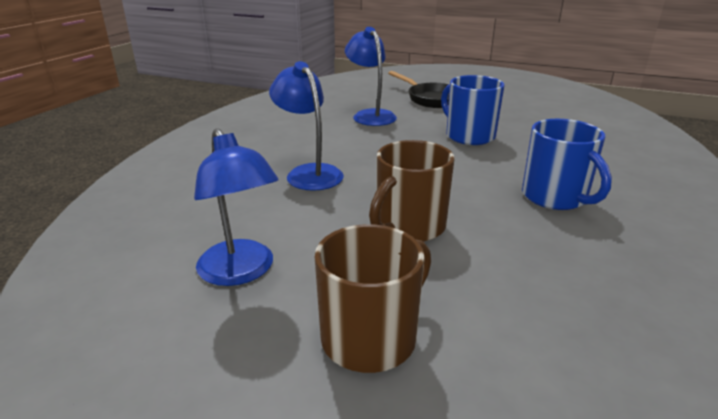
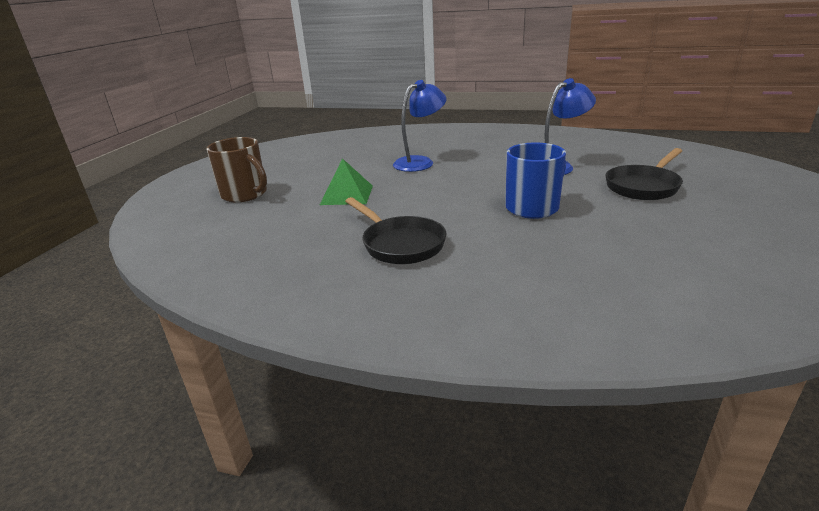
camera: 85 degrees right, 0 degrees up
(241, 272) = (303, 165): blue lamp -> none
(409, 227) = (347, 195): brown mug -> green pyramid
(555, 197) = (400, 244): blue mug -> black pan

